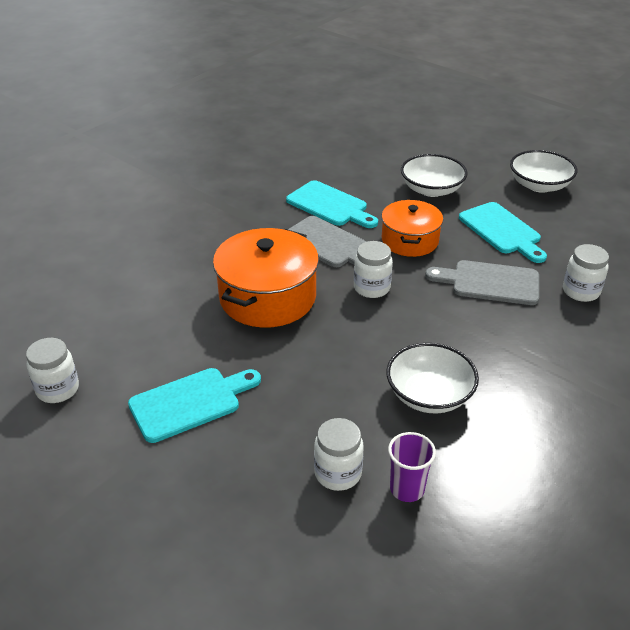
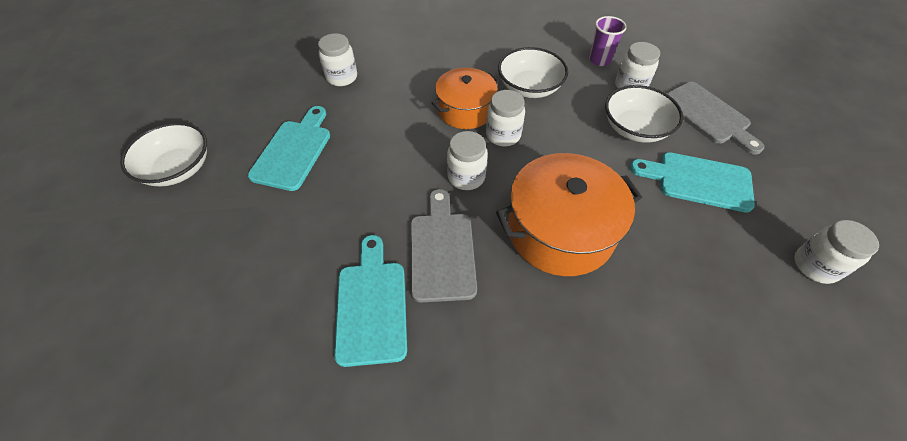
camera: 135 degrees left, 15 degrees up
(389, 333) = (503, 135): none -> white jar
(409, 240) = (371, 198): orange pot -> orange pot (465, 110)
(431, 189) = (255, 241): white bowl -> white bowl (635, 128)
(490, 283) = (381, 120): grey cutting board -> grey cutting board (708, 115)

